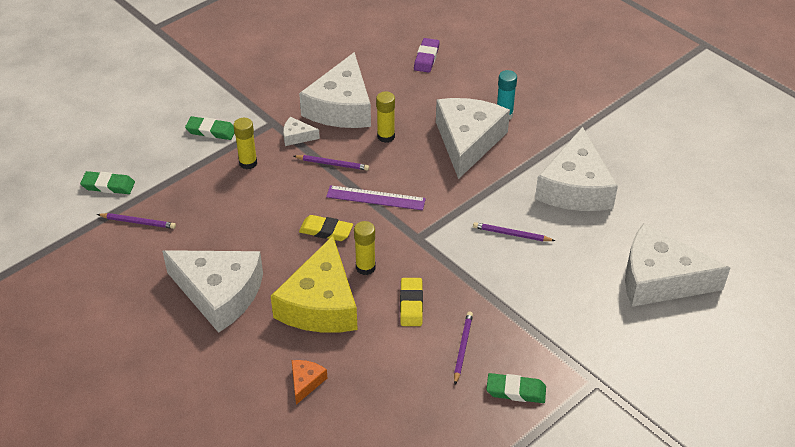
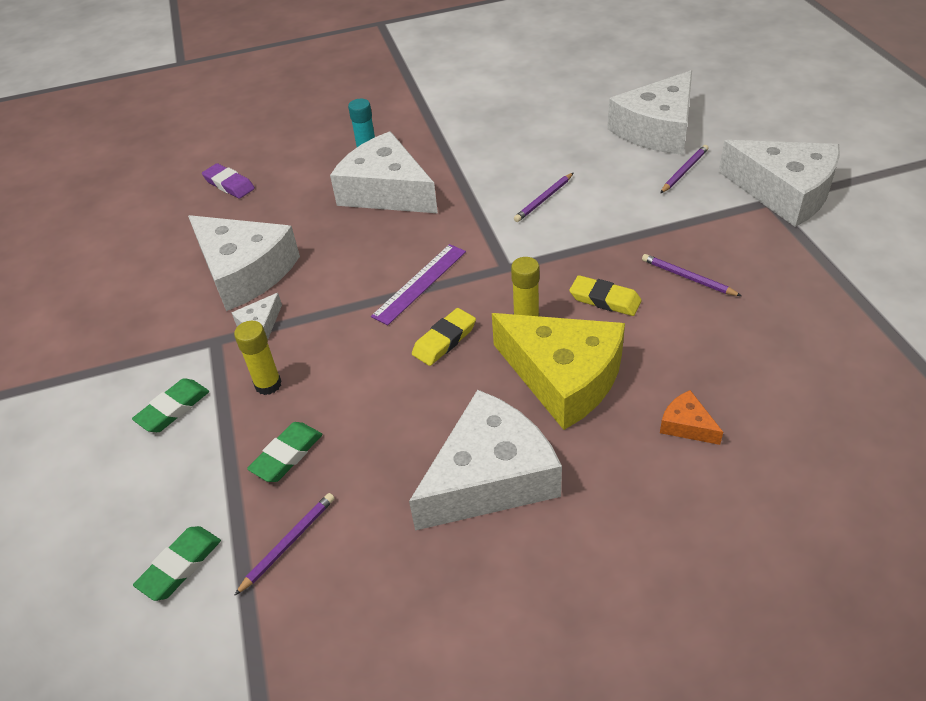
camera: 60 degrees left, 0 degrees up
(332, 164) = (335, 305): purple pencil -> purple pencil (684, 171)
(386, 136) = (326, 249): yellow glue stick -> none
(516, 391) = (762, 256): green eraser -> green eraser (287, 455)
(575, 187) = (506, 142): white cheese -> white cheese (784, 192)

